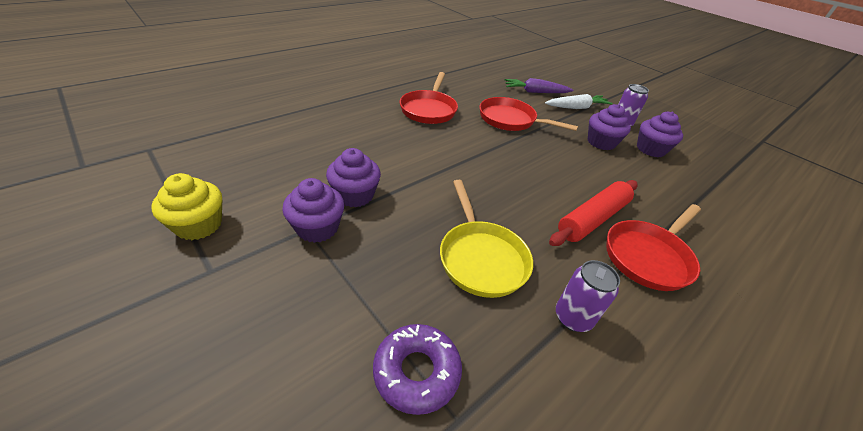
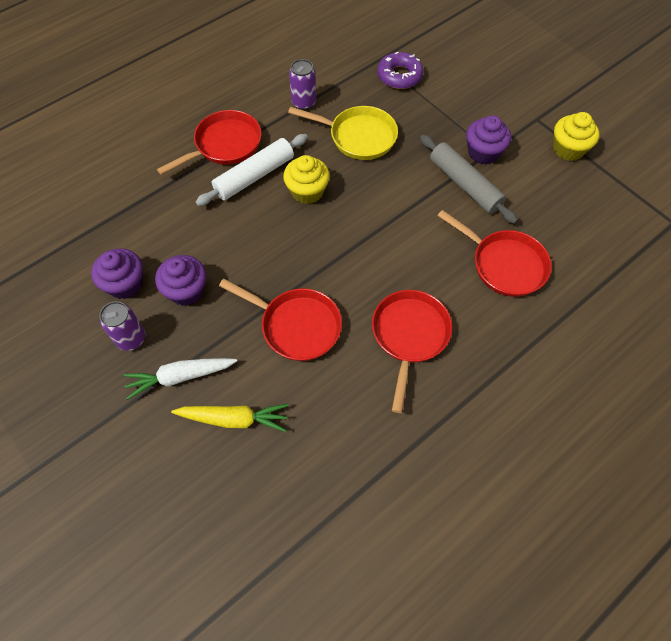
camera: 175 degrees left, 20 degrees up
(341, 136) = (504, 264): none -> red pan
(355, 195) = (465, 185): purple cupcake -> grey rolling pin
(481, 258) = (358, 137): yellow pan -> yellow pan turned 120 degrees clockwise
(529, 201) = (307, 191): none -> yellow cupcake
(535, 92) = (234, 419): purple carrot -> yellow carrot
(592, 219) = (254, 176): red rolling pin -> white rolling pin

